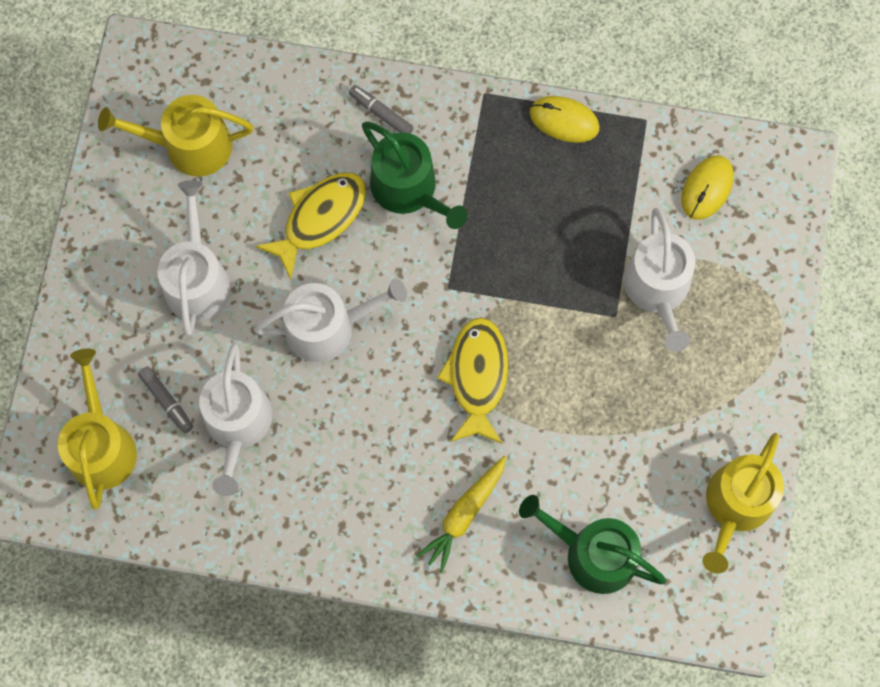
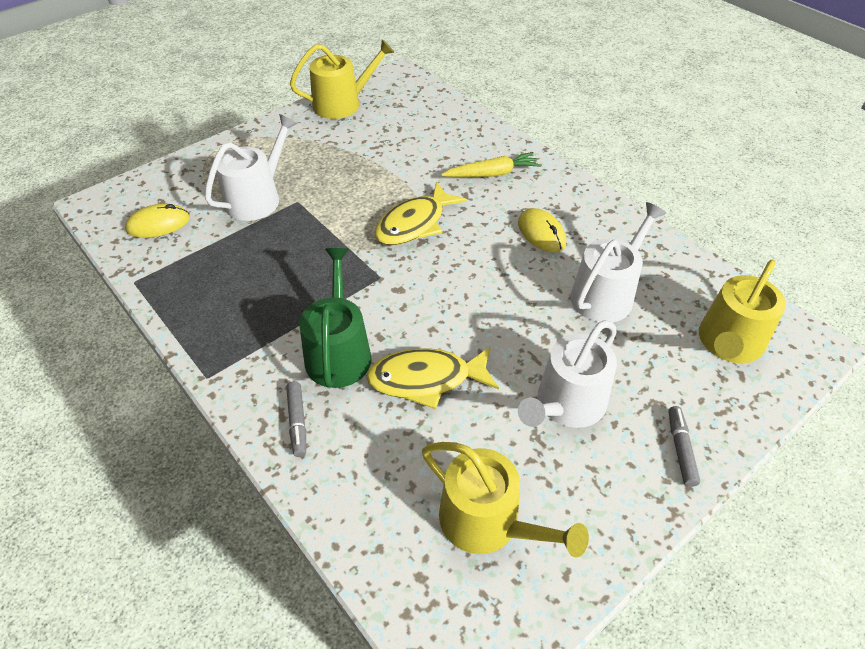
camera: 140 degrees left, 25 degrees down
(166, 401) = (654, 339): grey marker -> grey marker (680, 449)
(328, 327) = (487, 308): white watering can -> none
(564, 120) = (181, 319): yellow mouse -> yellow mouse (541, 233)
(592, 554) = (437, 125): green watering can -> none

